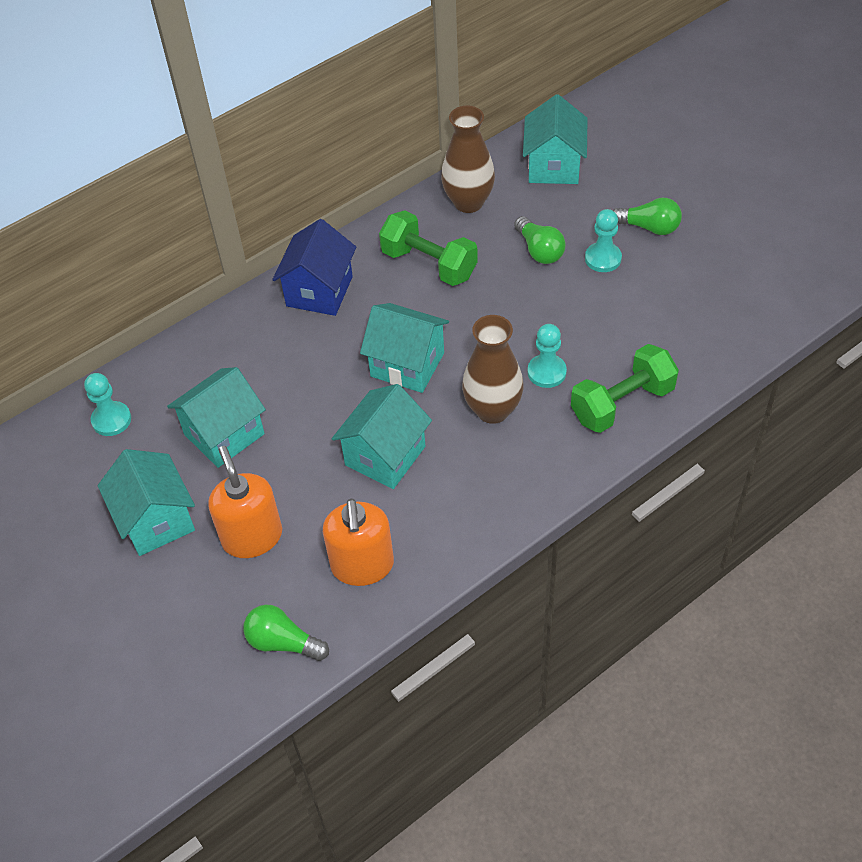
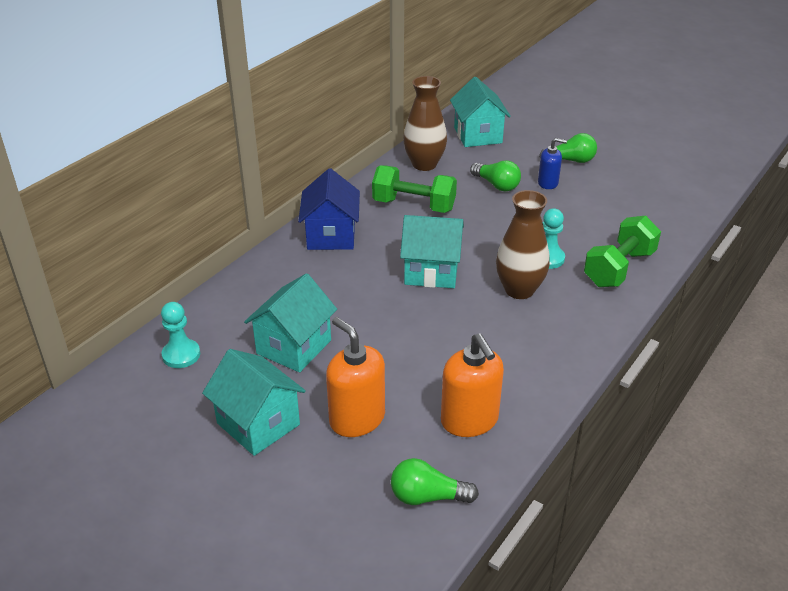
camera: 20 degrees left, 15 degrees down
(385, 455) = (446, 336): turquoise house -> none
(603, 258) = (548, 183): turquoise pawn -> blue soap dispenser

